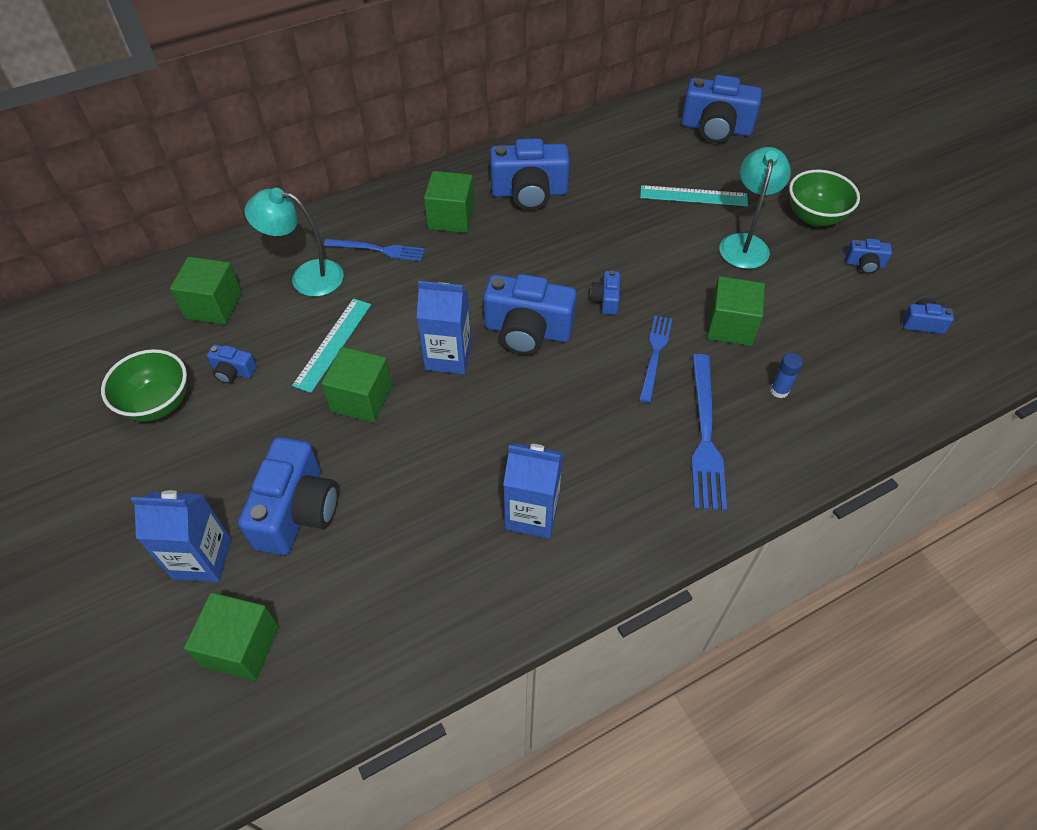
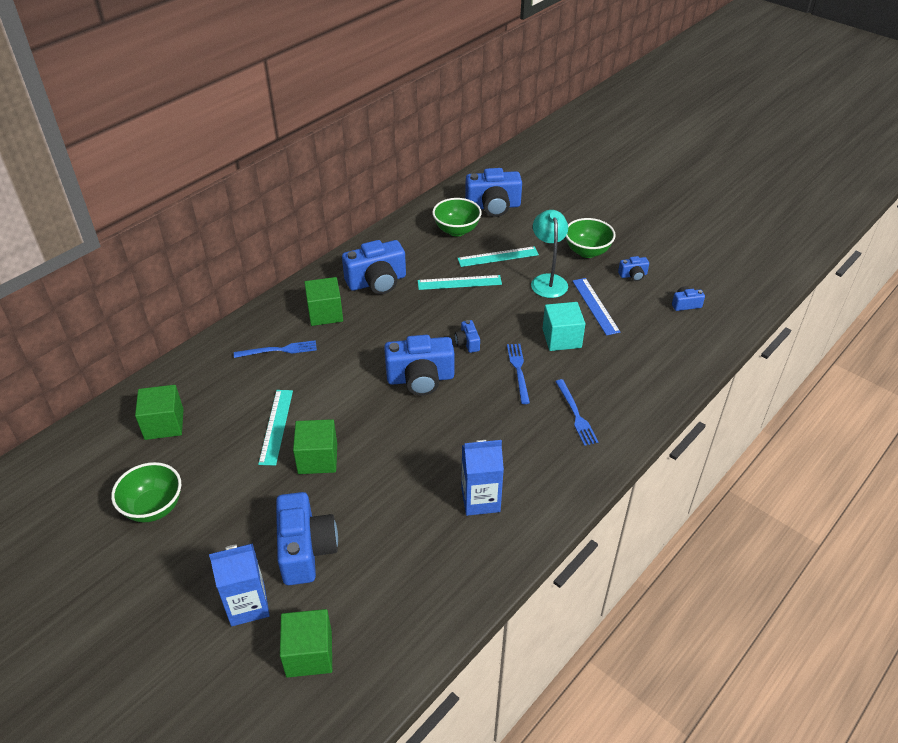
camera: 20 degrees left, 10 degrees down
(233, 371) = (205, 467): blue camera -> none
(306, 277) = (231, 384): turquoise lamp -> none
(448, 356) = (370, 411): blue carton -> none
(630, 218) = (459, 282): none -> turquoise ruler
(655, 149) = (456, 230): none -> green bowl
(705, 435) = (576, 414): blue fork -> blue fork, size x0.65
(730, 326) = (561, 338): green cube -> turquoise cube
(779, 390) = (612, 372): blue glue stick -> none
(795, 293) = (595, 306): none -> blue ruler

